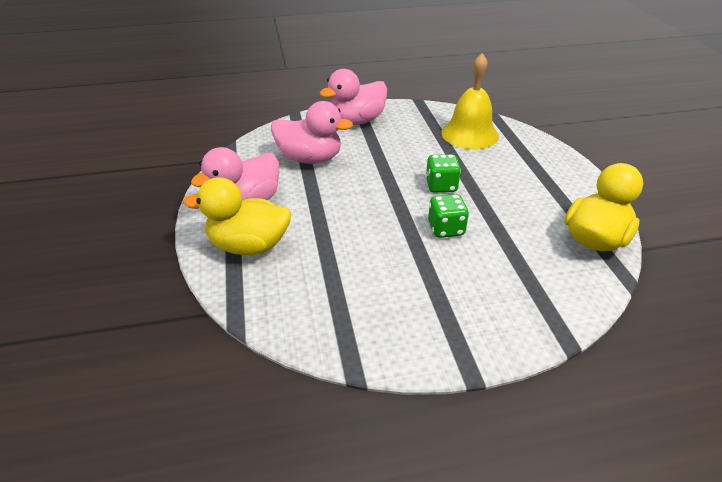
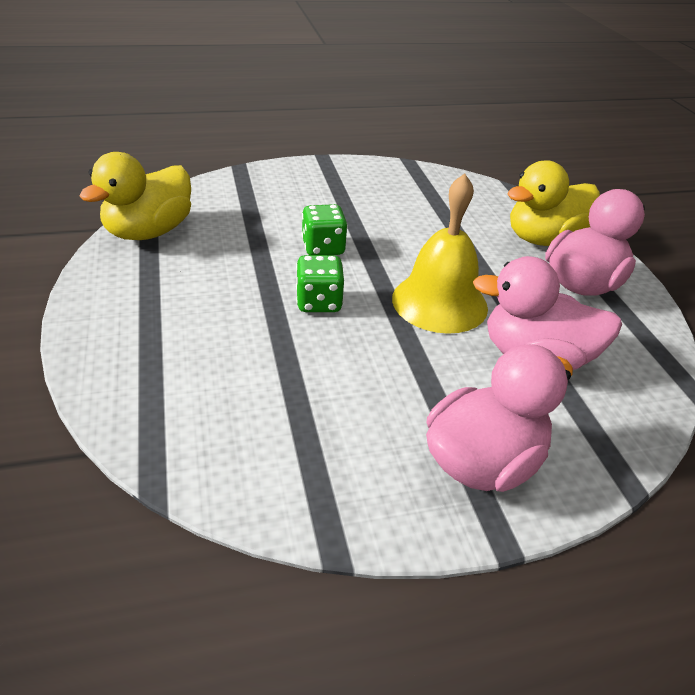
camera: 175 degrees right, 0 degrees up
(249, 246) = (544, 239): yellow duck -> yellow duck turned 150 degrees clockwise
(469, 134) = (237, 415): yellow bell -> yellow bell (439, 302)

